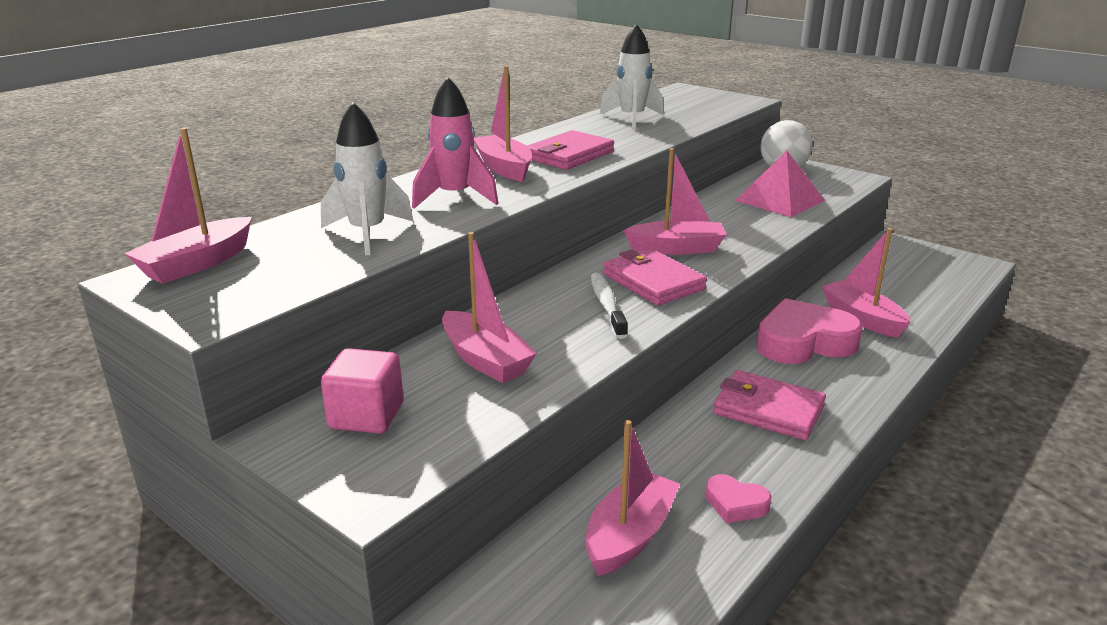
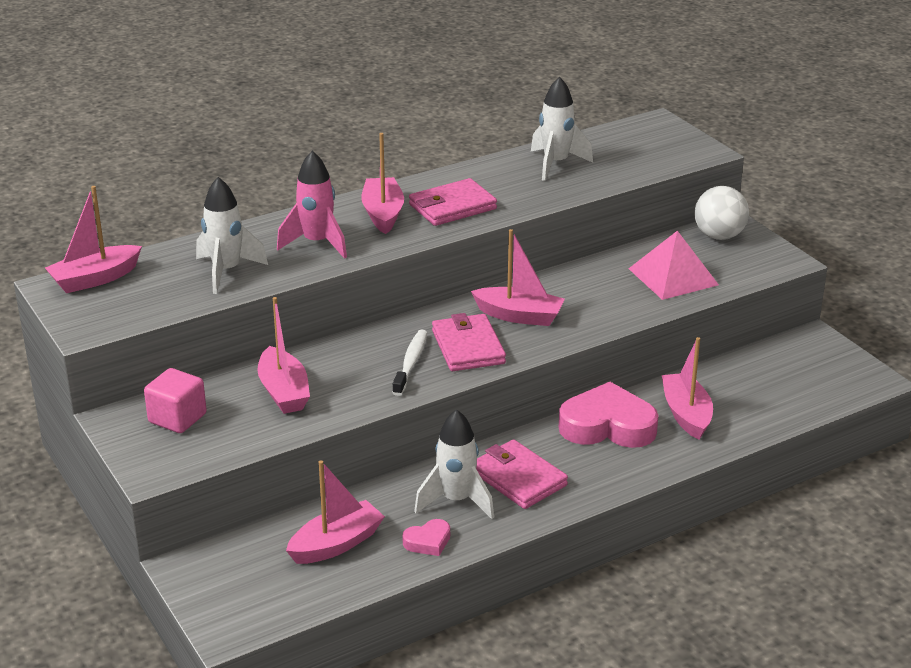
camera: 20 degrees right, 5 degrees up
(725, 448) = (456, 501): none -> white rocket
(735, 504) = (428, 542): pink heart -> pink heart turned 75 degrees counterclockwise

